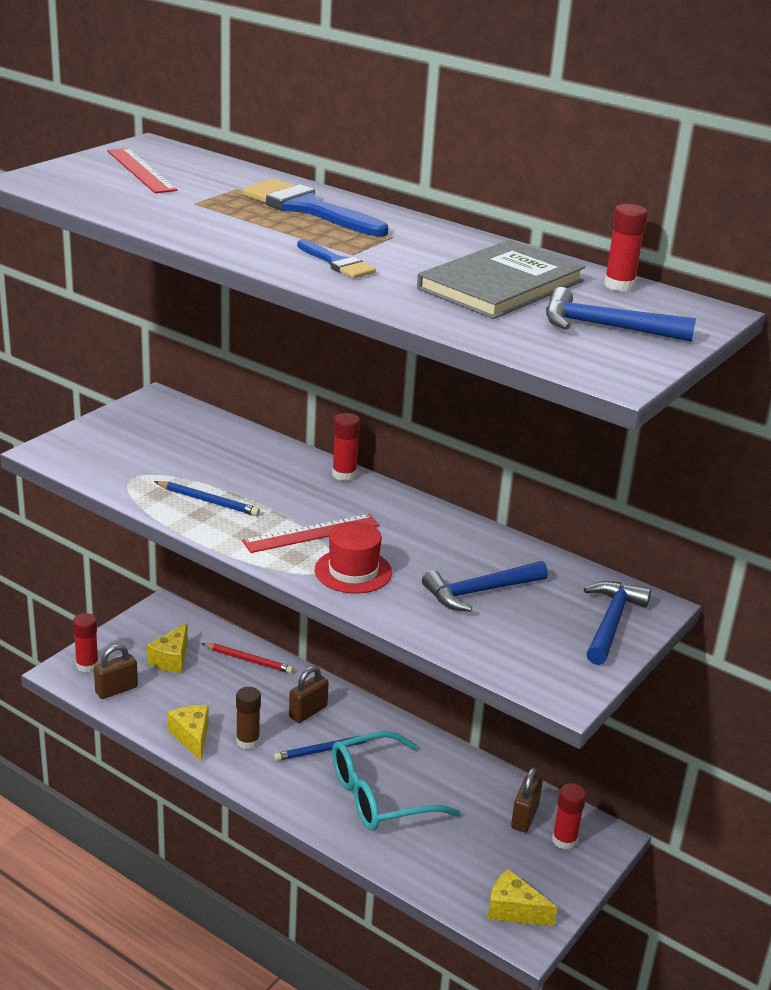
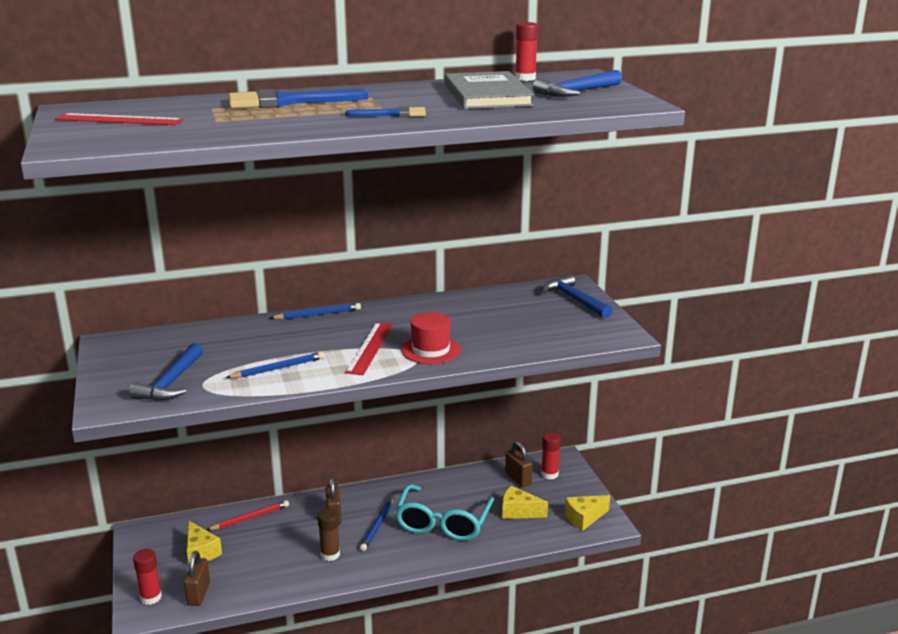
camera: 50 degrees left, 5 degrees down
(192, 737) = (295, 578): yellow cheese -> yellow cheese (518, 511)
(344, 474) = (318, 314): red glue stick -> blue pencil
(479, 592) = (501, 322): blue hammer -> blue hammer (171, 382)

